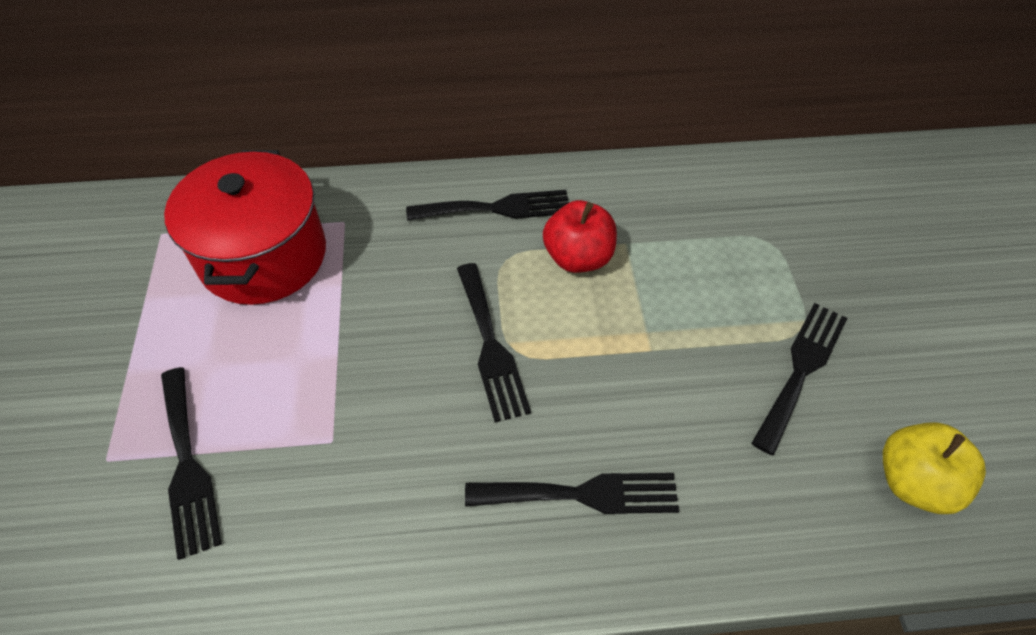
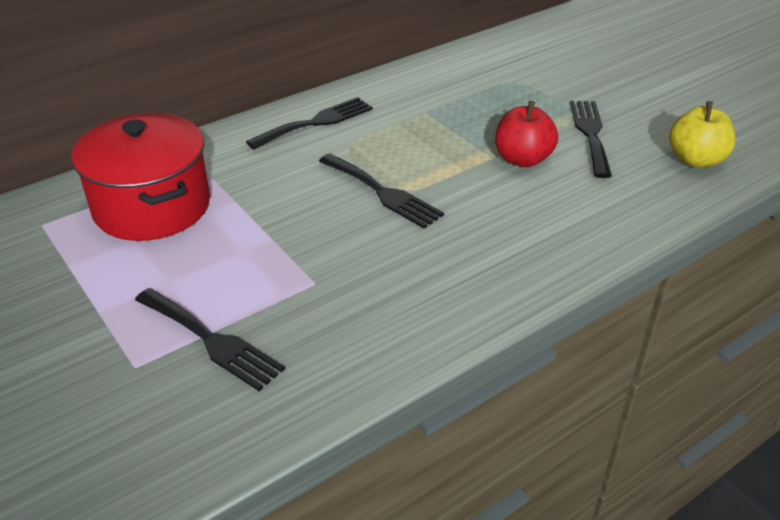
camera: 30 degrees left, 15 degrees down
(578, 257) = (399, 129): red apple -> red apple (522, 159)
(582, 494) = (515, 239): black fork -> none

